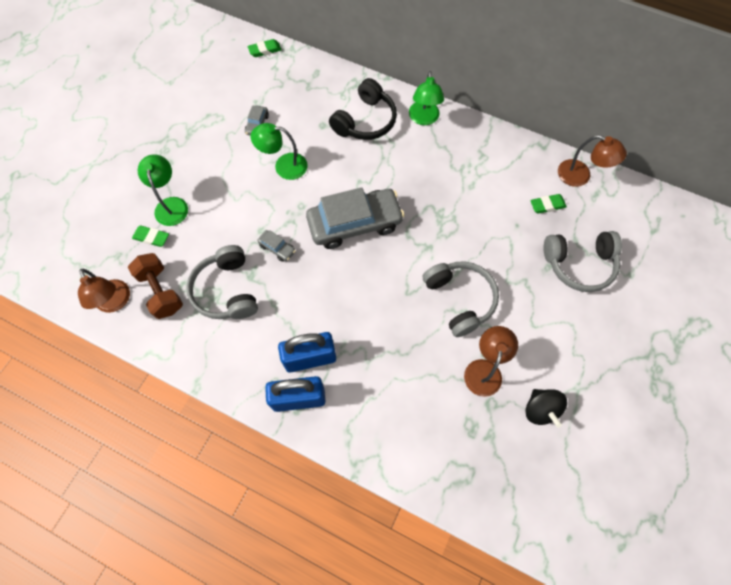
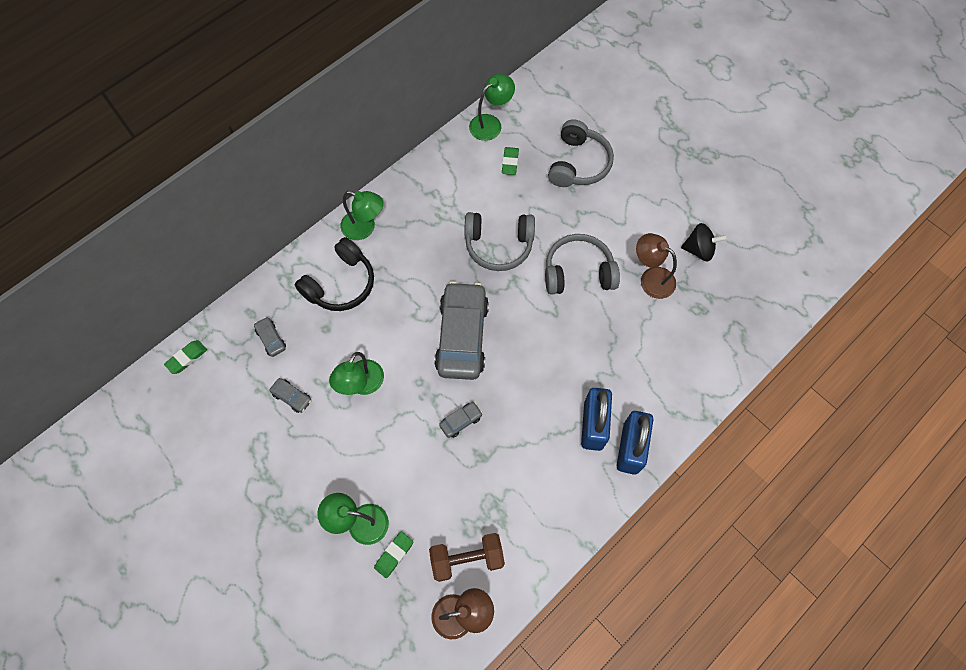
camera: 70 degrees left, 0 degrees up
(226, 290) = (491, 487): grey headphones -> grey headphones (498, 245)
(265, 50) = (187, 358): green eraser -> green eraser turned 45 degrees clockwise
(299, 94) = (271, 339): none -> grey car
(365, 121) = (341, 284): black headphones -> black headphones turned 75 degrees clockwise
(580, 176) = (491, 123): brown lamp -> green lamp

